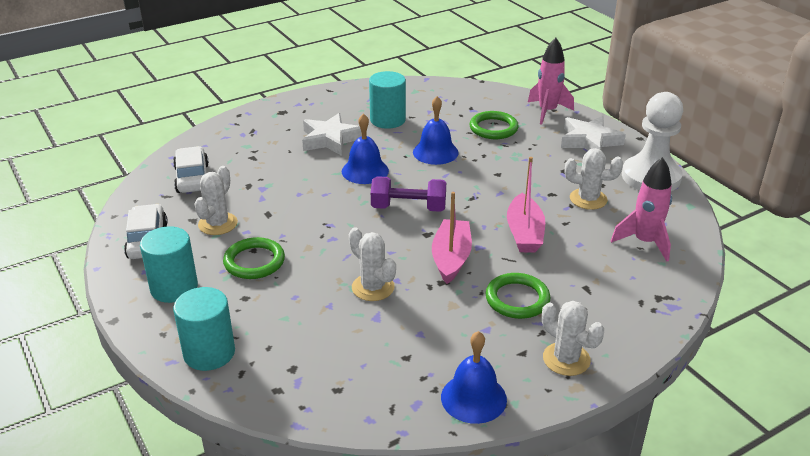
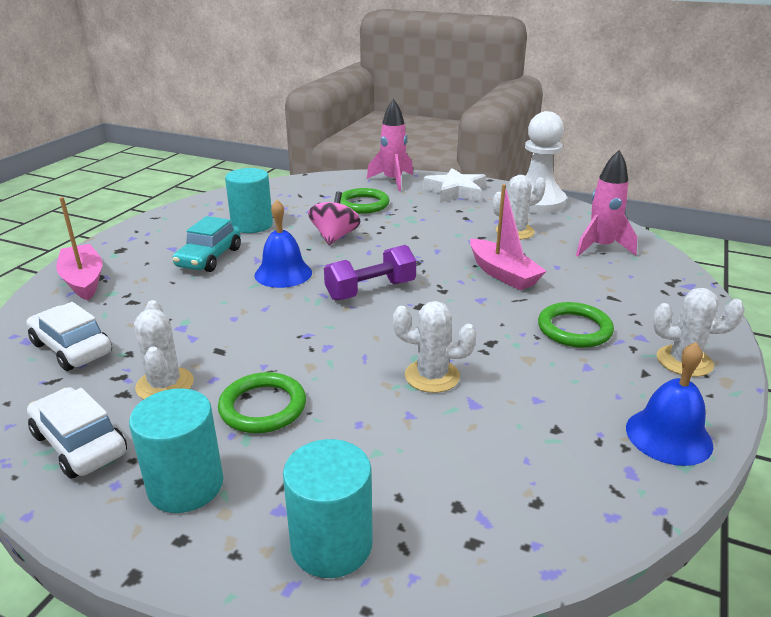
camera: 35 degrees left, 5 degrees down
(330, 139) = (209, 258): white star -> turquoise car
(435, 152) = (334, 237): blue bell -> pink spinning top
(451, 258) = (470, 318): pink boat -> pink boat (83, 280)

